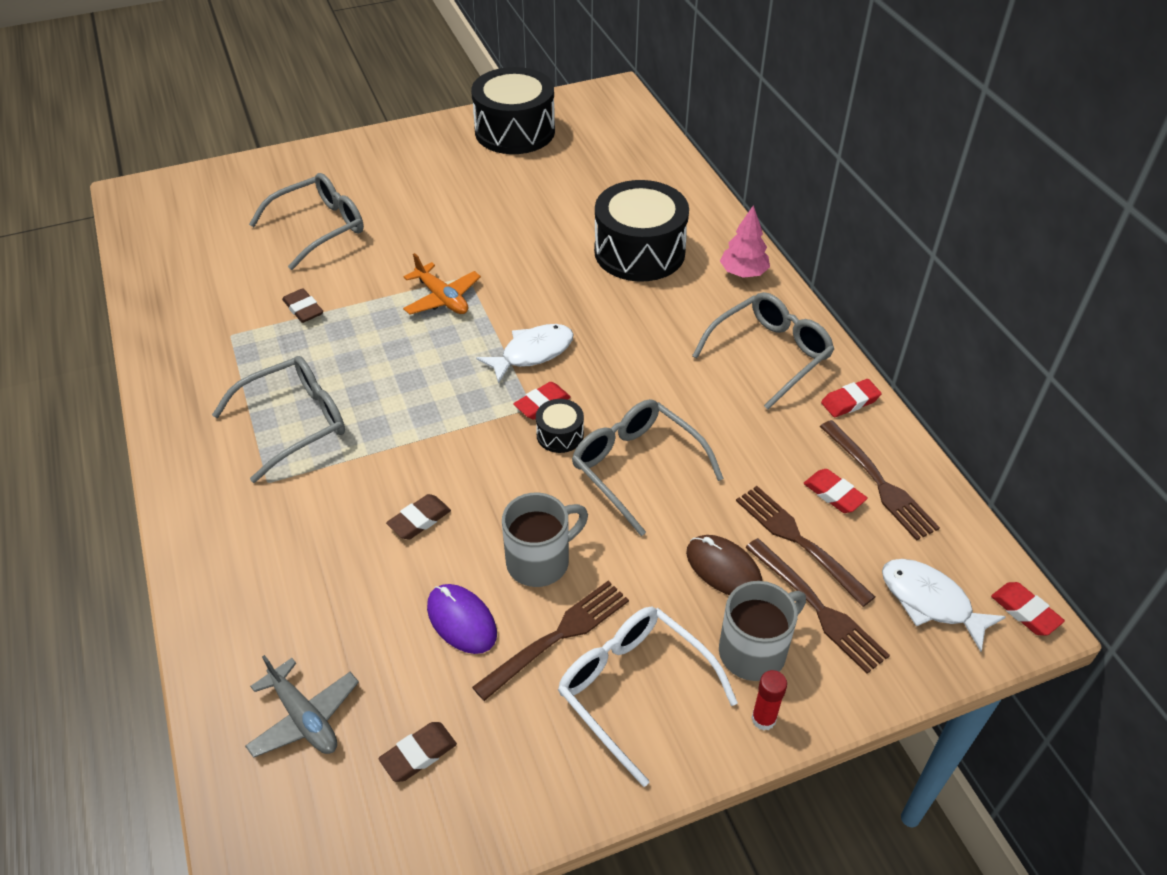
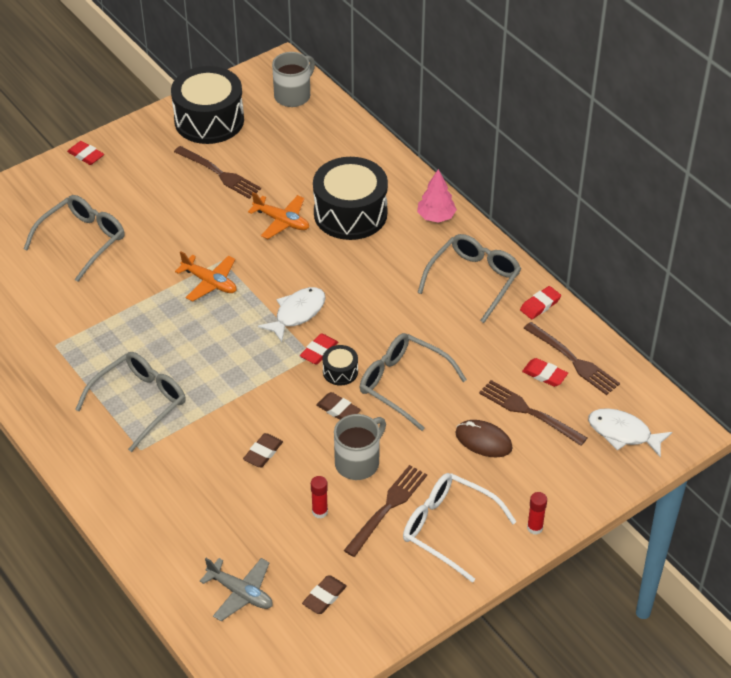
camera: 15 degrees left, 0 degrees up
(303, 309) = (103, 312): brown eraser -> brown eraser (338, 410)
(461, 620) = (320, 512): purple mouse -> red glue stick
(554, 246) = (281, 221): none -> orange plane
(754, 650) = (518, 488): grey mug -> grey mug (293, 95)
(818, 608) = (552, 453): brown fork -> brown fork (220, 174)
(1025, 611) = (684, 426): red eraser -> red eraser (86, 155)

